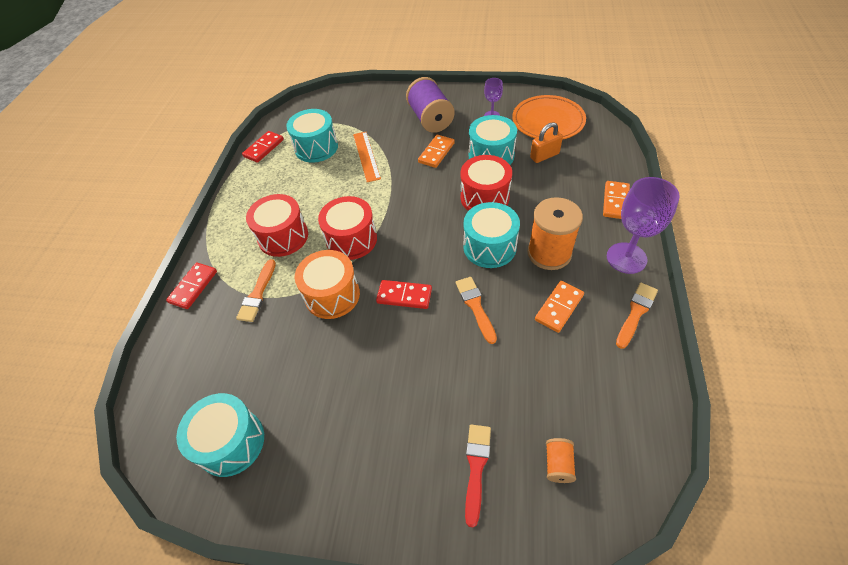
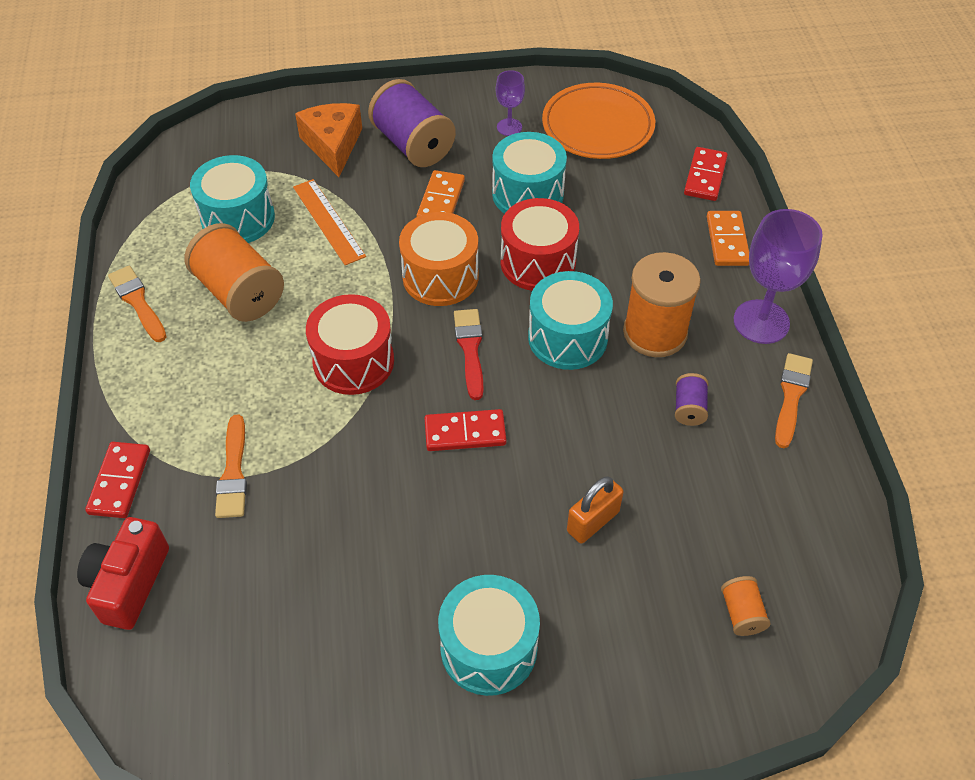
camera: 20 degrees left, 0 degrees up
(173, 349) = (129, 583): none -> red camera
(231, 442) = (281, 693): turquoise drum -> turquoise drum (488, 648)
(264, 148) = (145, 231): red domino -> red domino (705, 176)
(283, 237) = (239, 375): red drum -> none
(301, 189) = (239, 292): none -> orange spool
(332, 295) = (354, 452): orange drum -> orange drum (440, 277)
(384, 114) = (333, 145): none -> orange cheese
(475, 307) = (574, 429): orange brush -> orange brush (138, 302)
(476, 468) = (639, 643): red brush -> red brush (470, 350)
(544, 156) = (608, 183): orange padlock -> orange padlock (593, 521)
(559, 307) = (689, 408): orange domino -> purple spool

